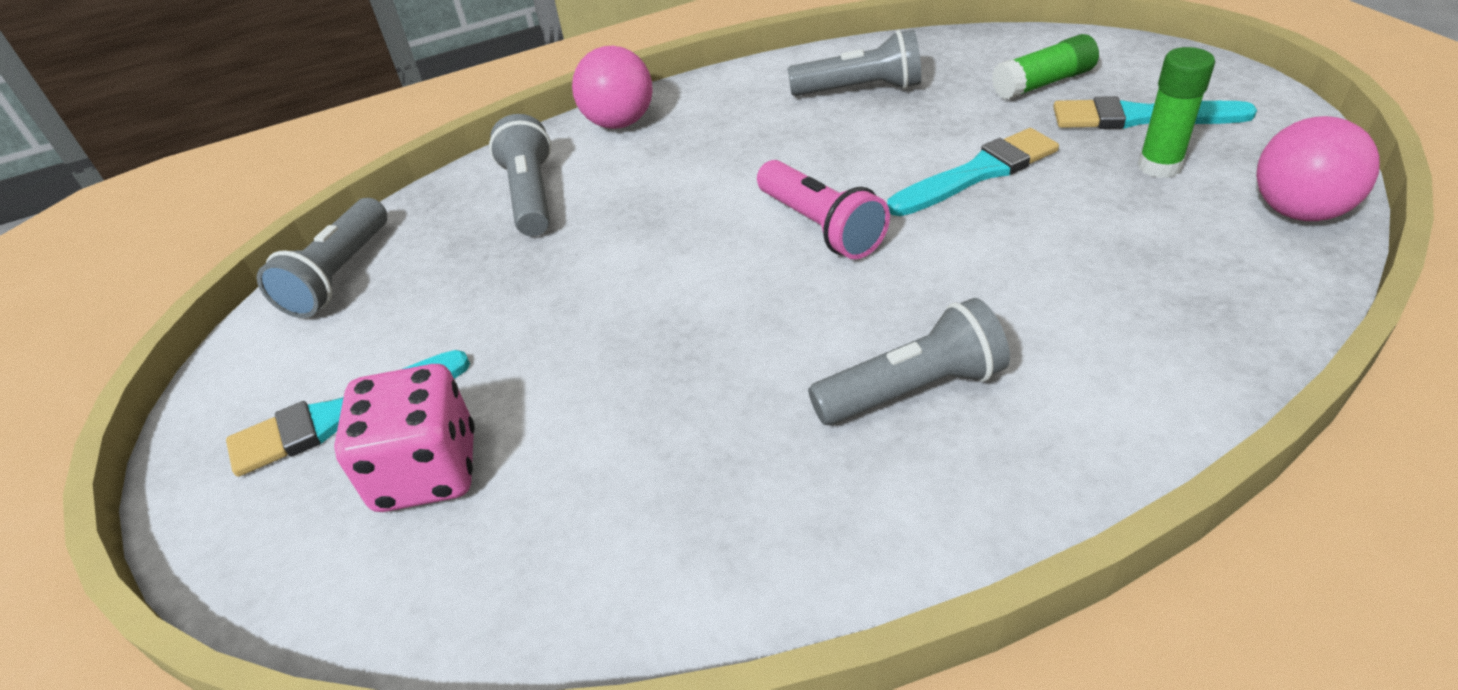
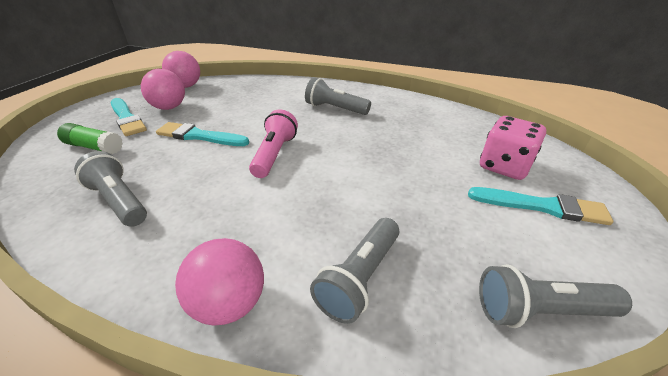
camera: 140 degrees left, 5 degrees down
(339, 275) = (539, 311): grey flashlight -> grey flashlight turned 150 degrees counterclockwise
(1159, 166) = (169, 107): green glue stick -> pink ball

